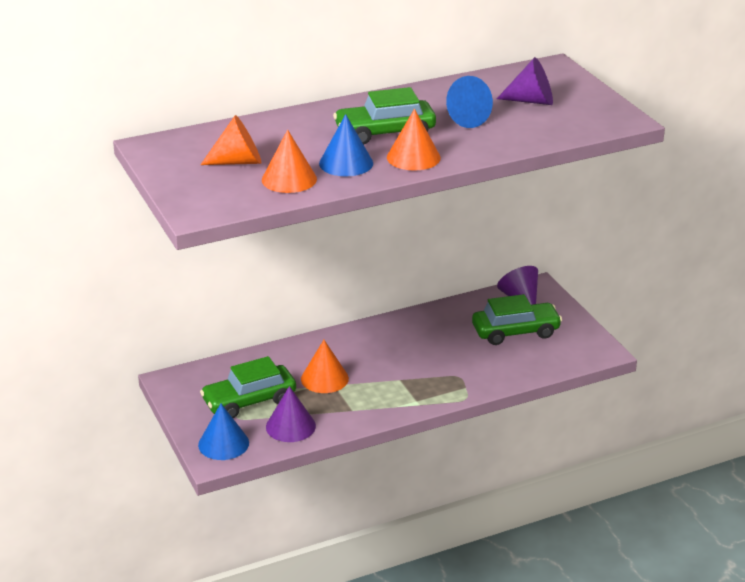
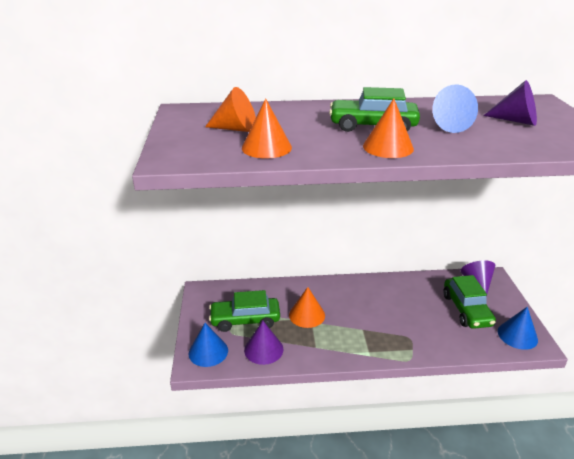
camera: 20 degrees right, 0 degrees up
(346, 163) = (324, 143): blue cone -> blue cone (517, 335)
(515, 332) = (466, 310): green car -> green car turned 75 degrees clockwise

